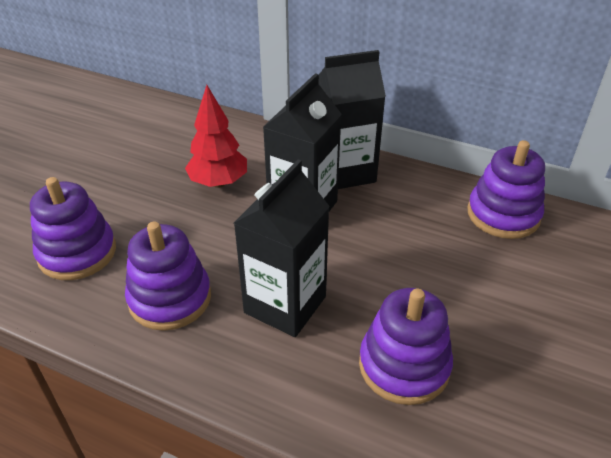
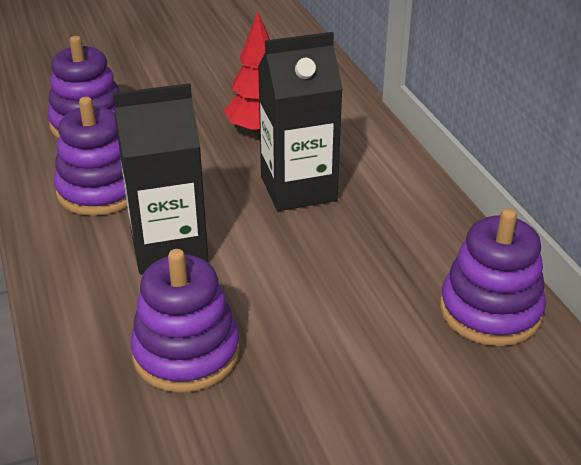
camera: 45 degrees right, 5 degrees down
(345, 172) = (386, 182): black carton -> none

